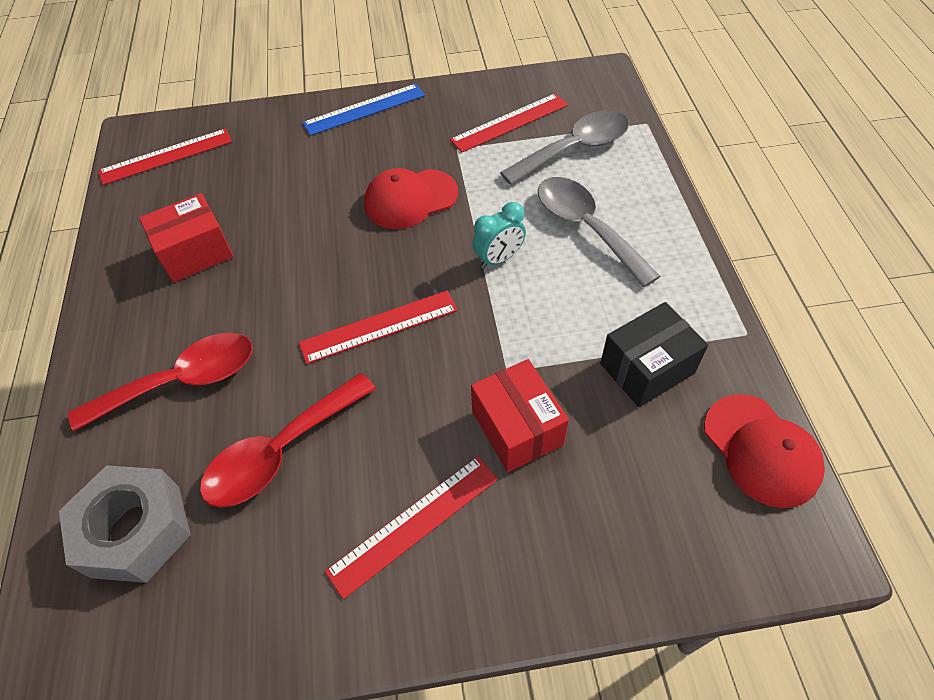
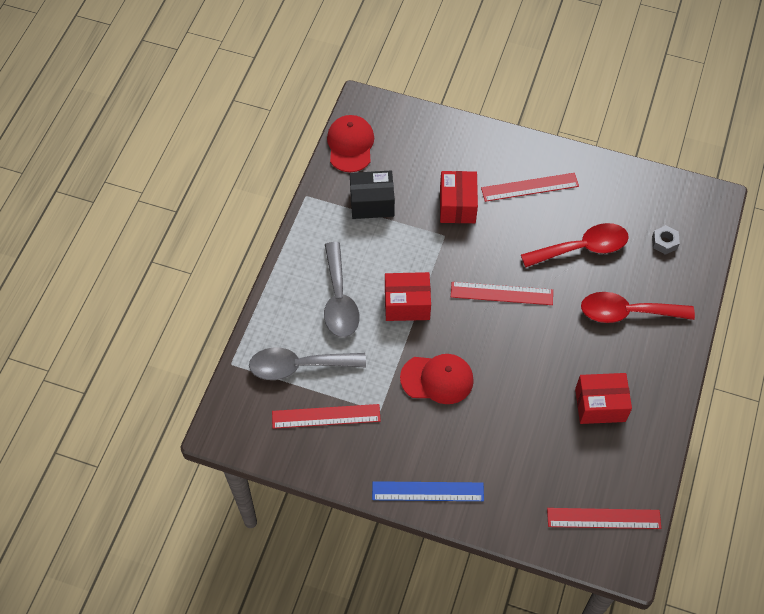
camera: 155 degrees left, 5 degrees up
(136, 530) = (664, 242): grey nut -> grey nut, size x0.47
(499, 259) = (407, 304): turquoise clock -> red box

